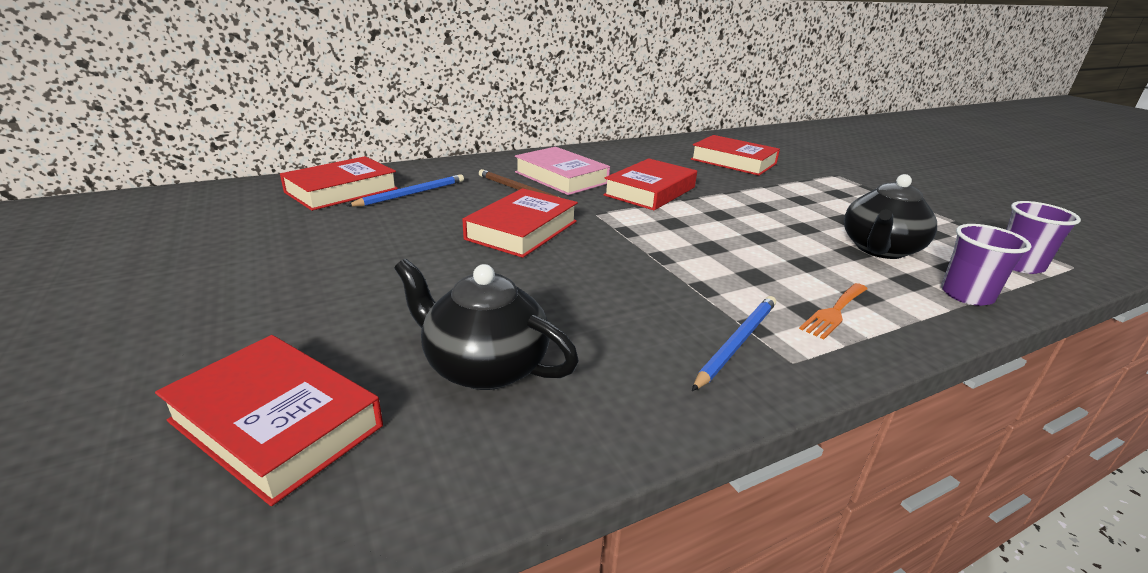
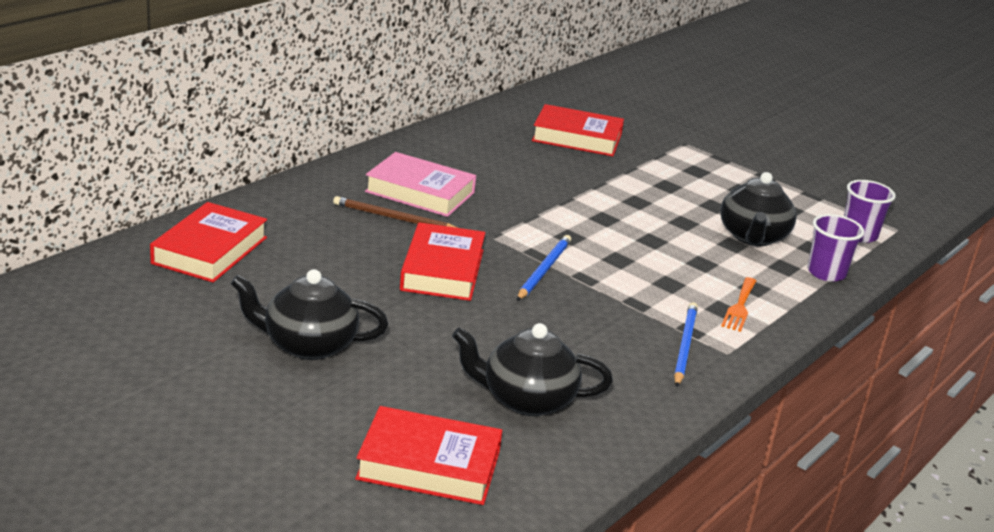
camera: 25 degrees left, 0 degrees up
(321, 268) = (308, 345): none -> black teapot
(411, 194) = (289, 242): blue pencil -> blue pencil (544, 270)
(650, 191) = (522, 198): red book -> none

